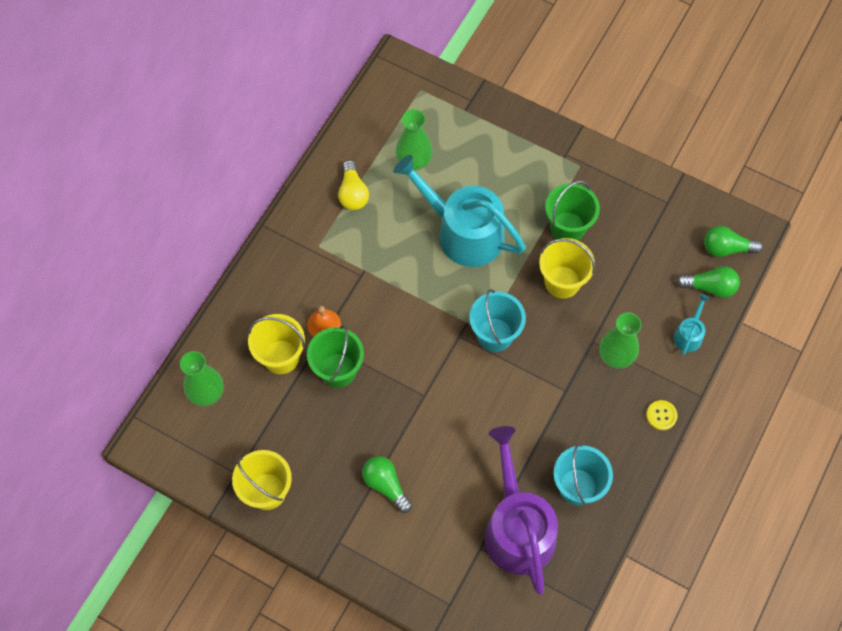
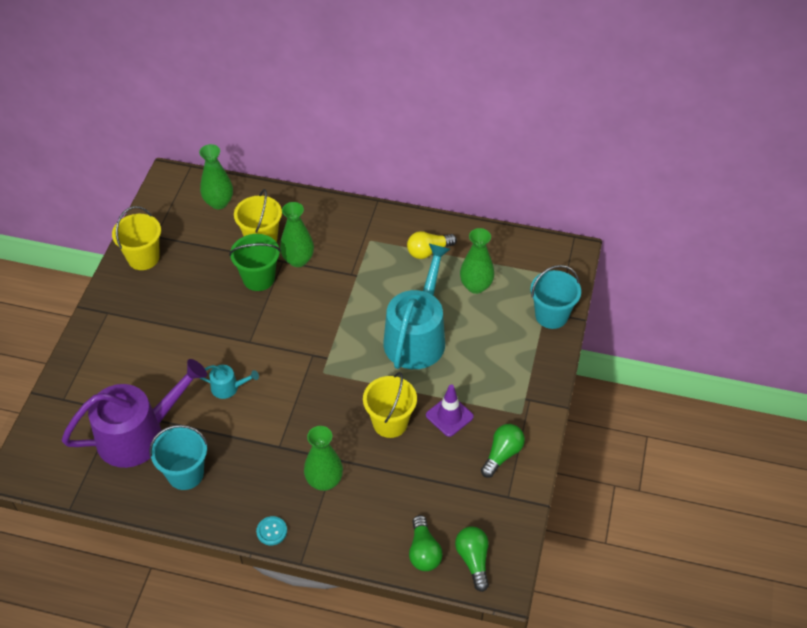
camera: 75 degrees right, 15 degrees down
(324, 324) = (298, 260): orange bell -> green vase
(386, 485) = (162, 333): green light bulb -> green light bulb (502, 454)
(495, 335) = (321, 381): turquoise bucket -> turquoise bucket (551, 315)
(567, 227) = (449, 416): green bucket -> purple traffic cone
(661, 415) = (272, 531): yellow button -> turquoise button
(689, 334) = (365, 541): turquoise watering can -> turquoise watering can (228, 387)

